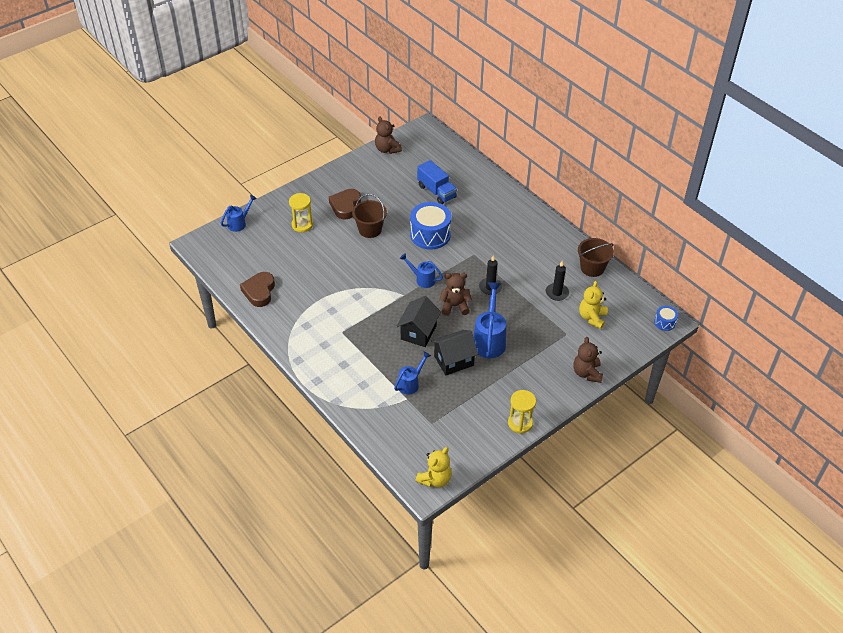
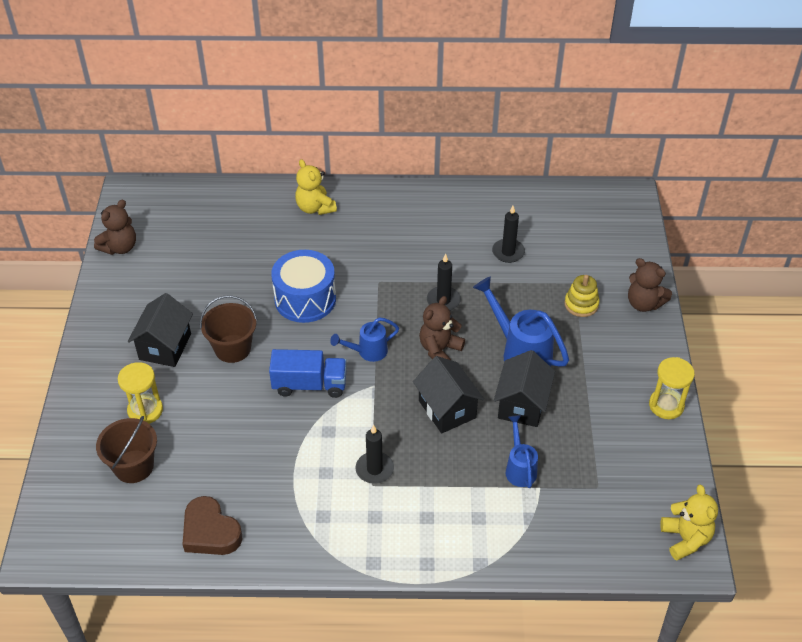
camera: 50 degrees left, 0 degrees up
(239, 223) = (61, 476): blue watering can -> none
(345, 206) = (165, 347): brown heart -> black house
(352, 327) = (374, 469): none -> black candle
(387, 149) = (120, 247): brown teddy bear -> brown teddy bear turned 60 degrees counterclockwise
(436, 191) = (243, 249): blue truck -> blue truck (309, 385)
(554, 346) = (581, 304): none -> yellow stacking toy
(592, 268) = (501, 202): brown bucket -> brown bucket (134, 466)
(592, 318) = (571, 248): yellow teddy bear -> yellow teddy bear (315, 208)
(664, 322) = (630, 200): blue drum -> none

